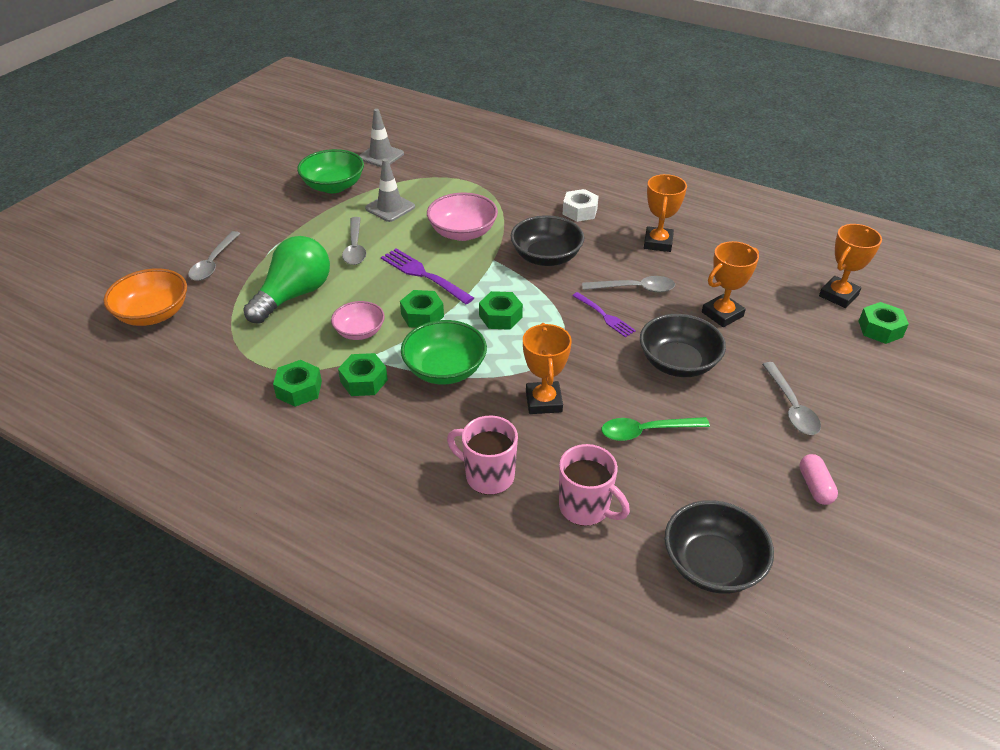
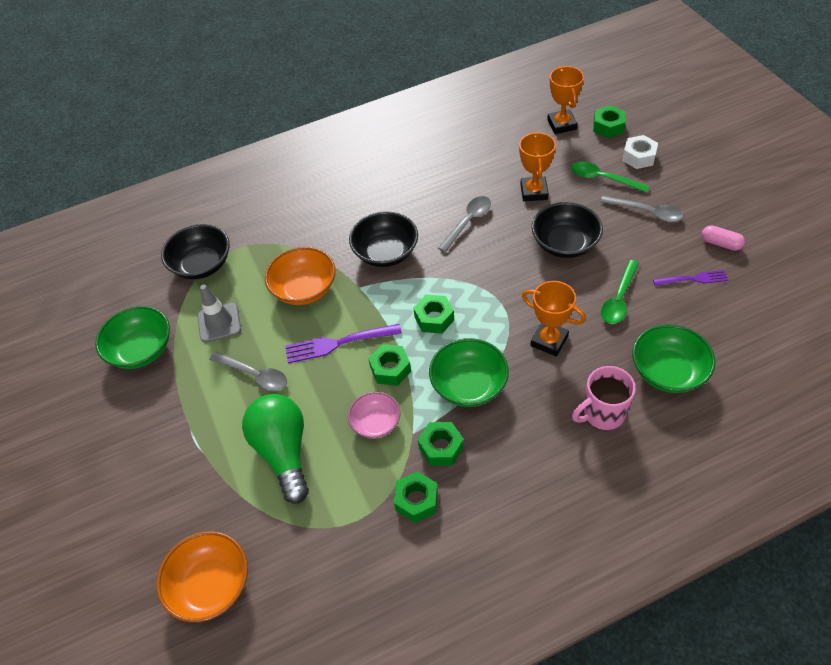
camera: 50 degrees left, 10 degrees up
(213, 263) = (173, 501): grey spoon -> none
(381, 156) = (129, 292): grey traffic cone -> none
(463, 232) = (304, 289): pink bowl -> orange bowl
(580, 211) = (346, 202): white nut -> white nut (639, 157)
(585, 508) = (668, 372): pink mug -> green bowl
(604, 316) = (483, 256): purple fork -> purple fork (693, 279)
(658, 243) = (427, 179): orange trophy -> none
(712, 564) = (753, 331): black bowl -> black bowl (202, 265)
(799, 354) = (602, 178): none -> green spoon

